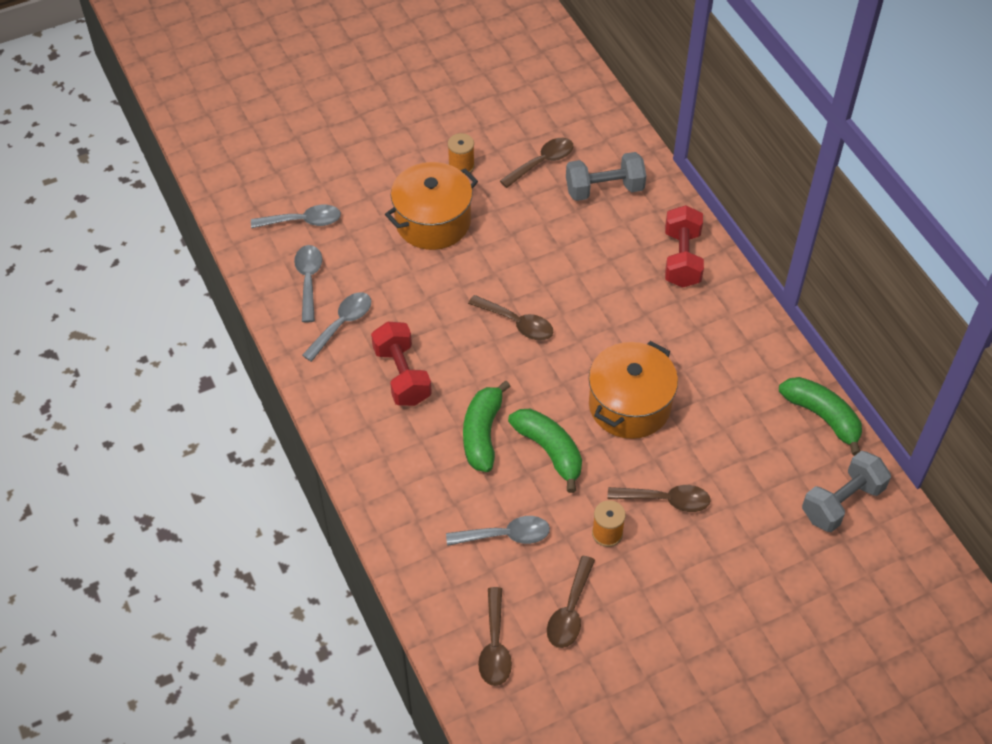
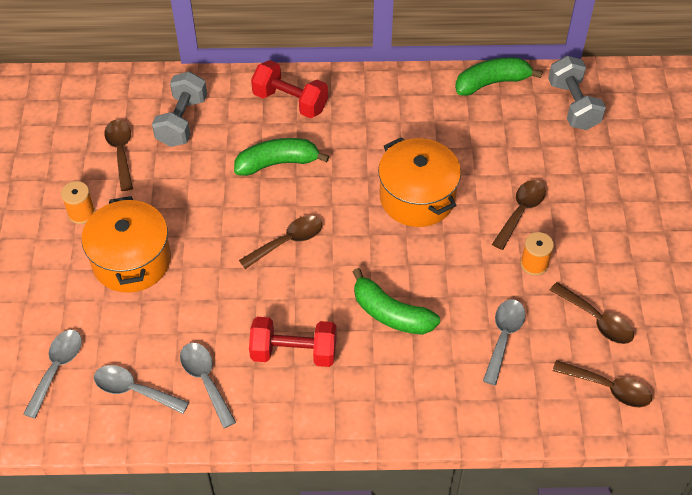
camera: 65 degrees left, 0 degrees up
(549, 451) = (434, 271): green banana -> green banana (277, 163)

